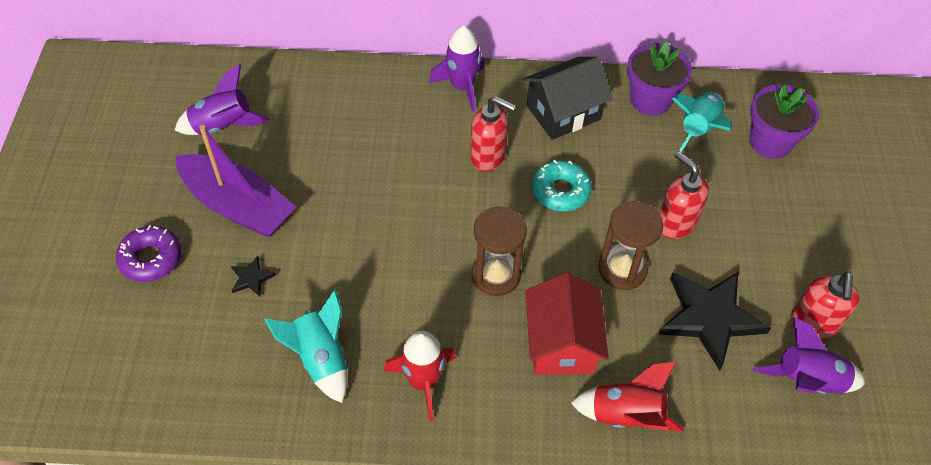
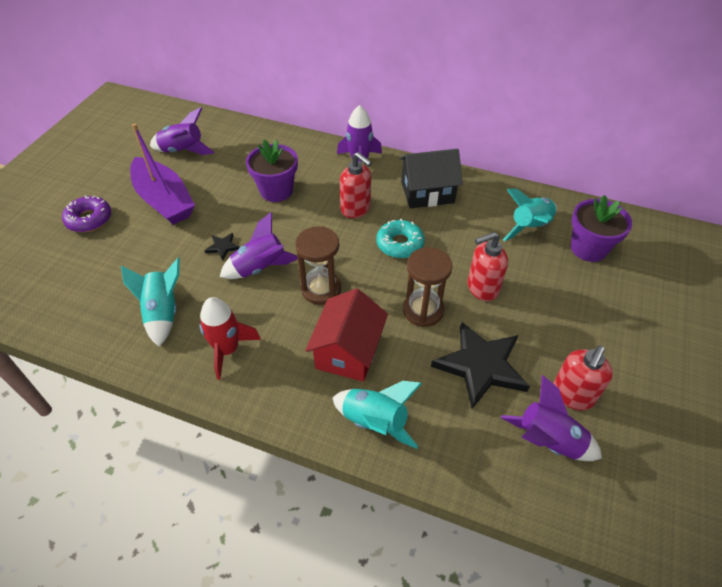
camera: 20 degrees right, 5 degrees down
(251, 278) = (147, 247): black star -> black star (222, 247)
(410, 267) = (260, 268): none -> purple rocket
(626, 415) = (375, 422): red rocket -> turquoise rocket
(650, 100) = (500, 198): purple flower pot -> purple flower pot (276, 191)
(675, 223) = (482, 288): red soap dispenser -> red soap dispenser turned 90 degrees counterclockwise

